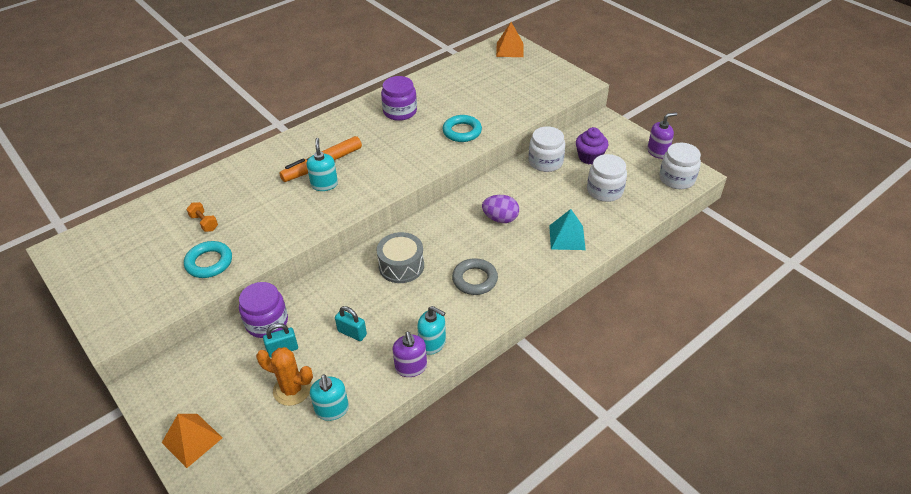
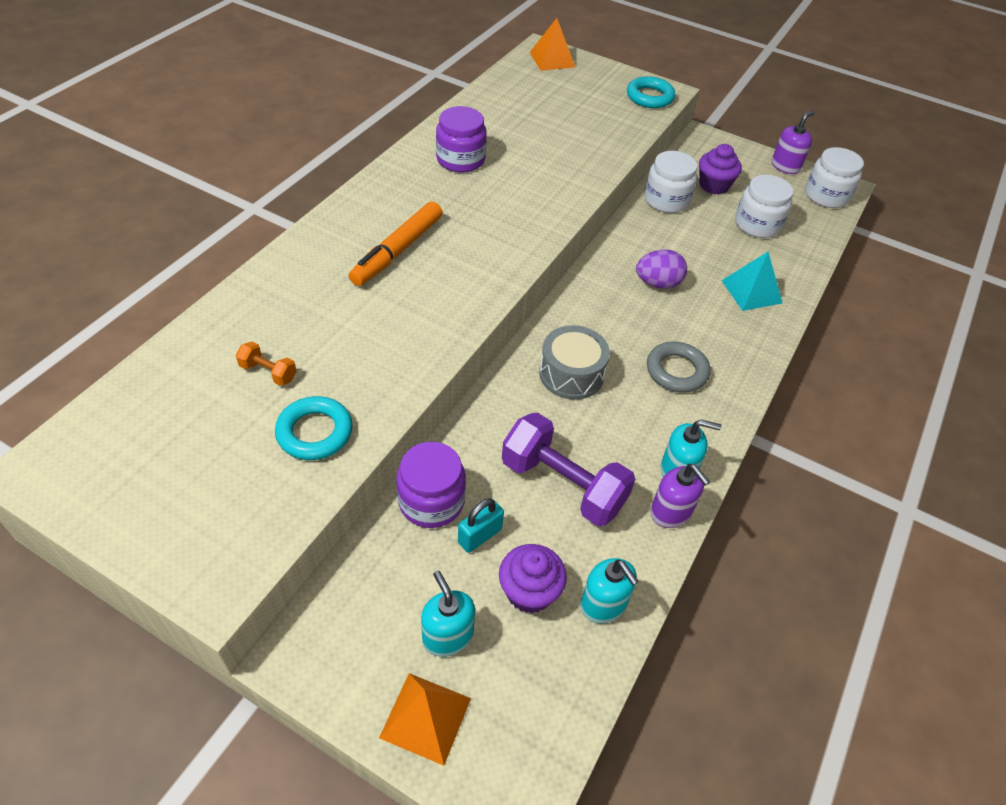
camera: 25 degrees left, 5 degrees up
(292, 389) = (529, 592): orange cactus -> purple cupcake
(324, 184) = (419, 279): turquoise soap dispenser -> turquoise soap dispenser (447, 636)
(352, 333) = (563, 485): turquoise padlock -> purple dumbbell
(462, 132) = (561, 174): turquoise ring -> turquoise ring (649, 97)

